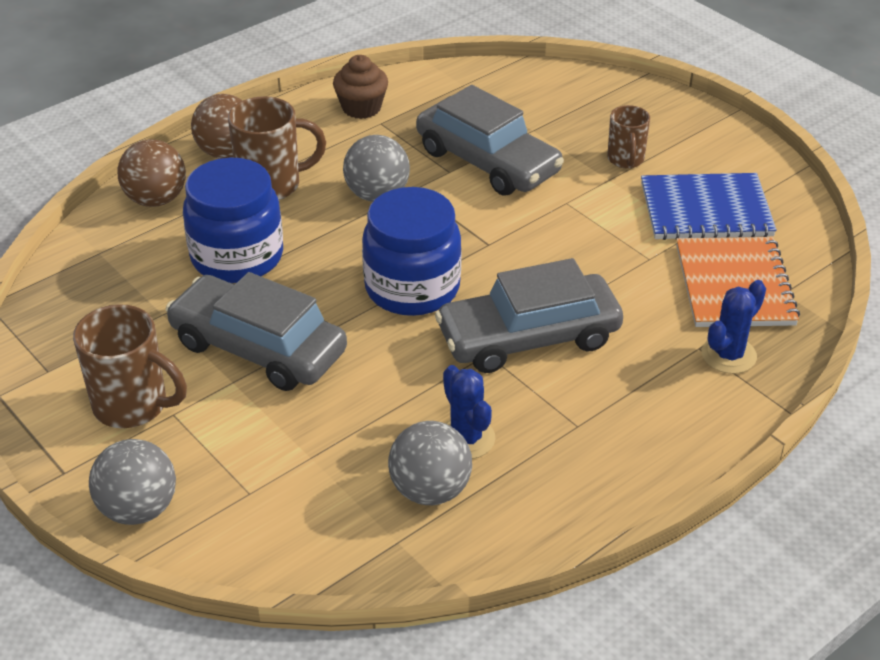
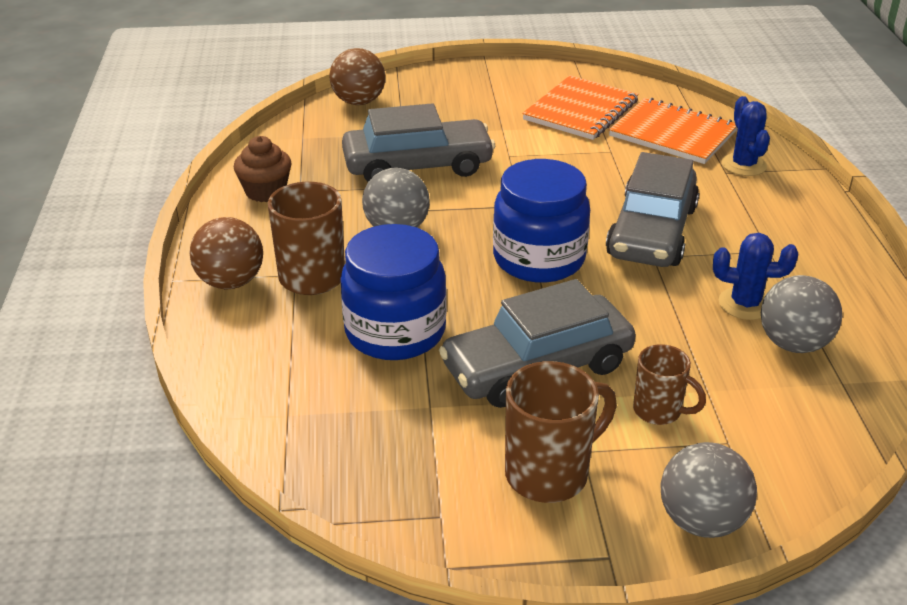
camera: 55 degrees left, 5 degrees down
(156, 199) = (248, 349): brown ball -> brown ball (359, 102)
(625, 160) = (488, 114): brown mug -> brown mug (659, 411)
(706, 210) = (580, 110): blue notebook -> orange notebook

